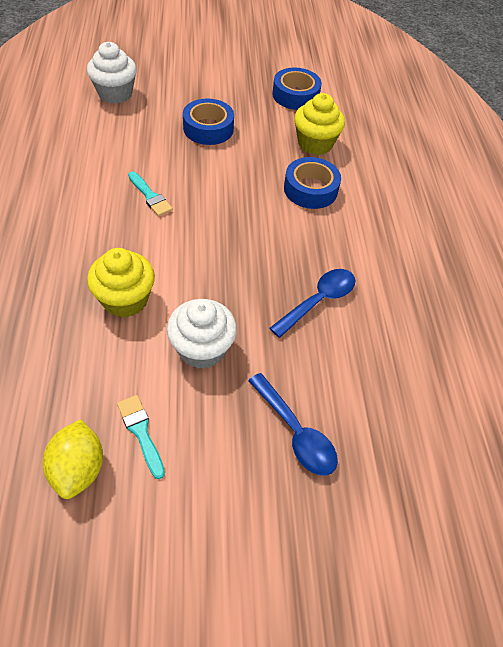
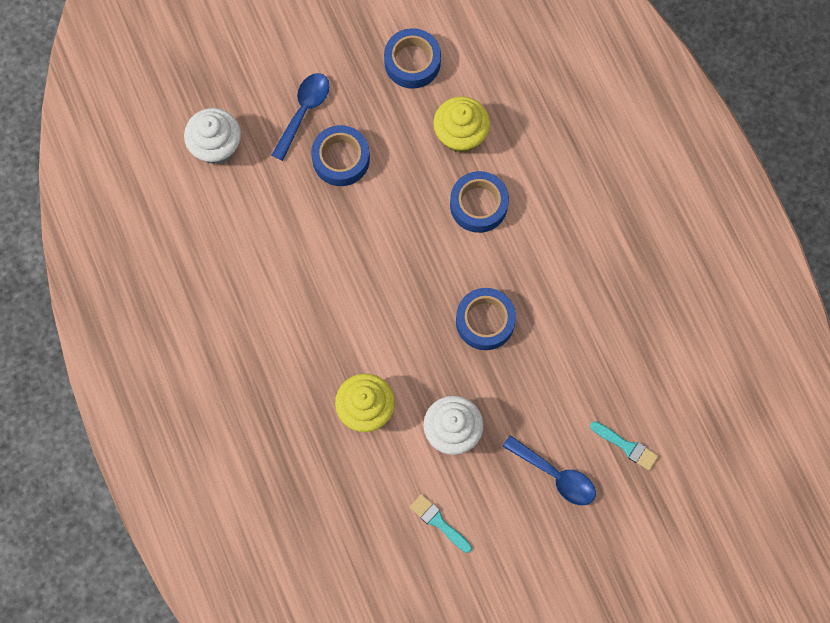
camera: 15 degrees left, 20 degrees up
(78, 468) = (407, 568): yellow lemon -> none
(150, 196) = (328, 281): turquoise brush -> turquoise brush (627, 446)
(279, 270) = (485, 321): none -> blue tape
(318, 301) = (531, 341): blue spoon -> blue spoon (303, 111)

